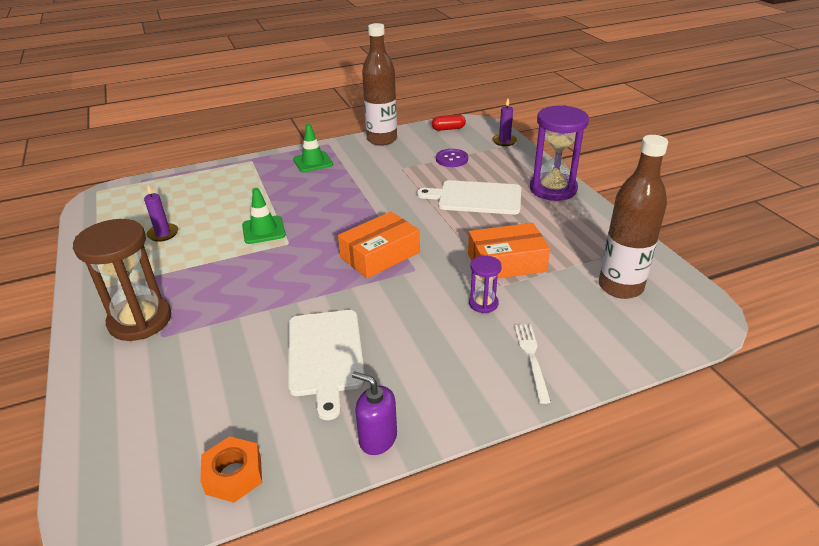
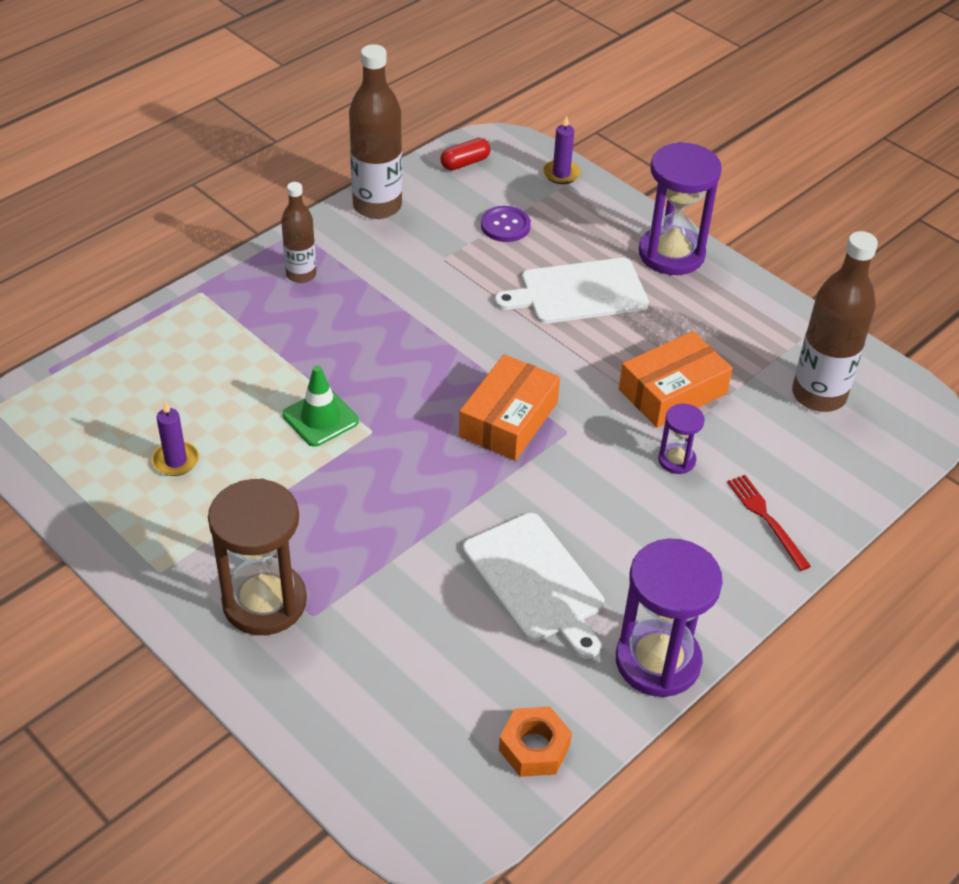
camera: 25 degrees left, 10 degrees up
(313, 162) = (301, 274): green traffic cone -> brown bottle
(377, 438) = (658, 661): purple soap dispenser -> purple hourglass
(531, 358) = (766, 519): white fork -> red fork

